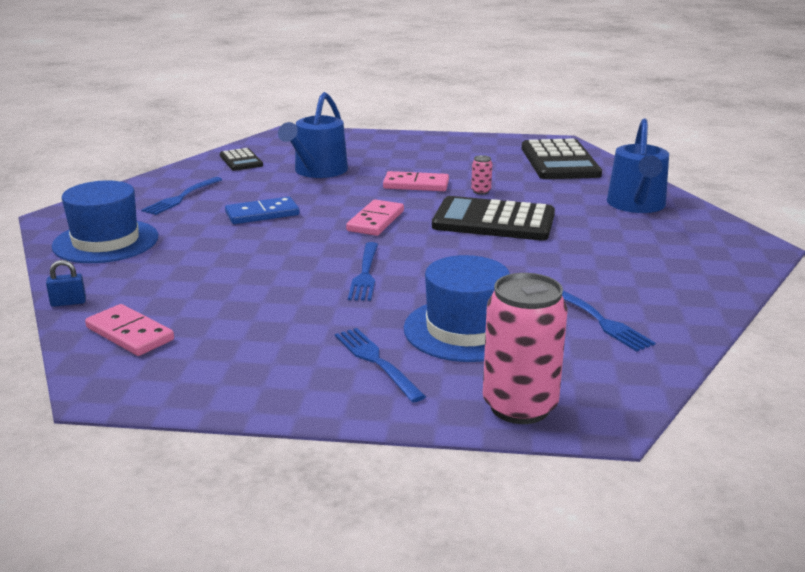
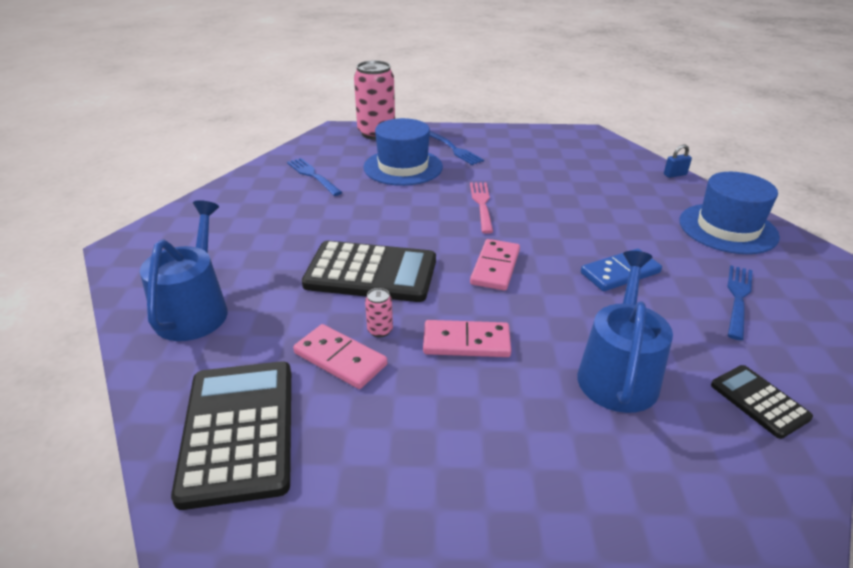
camera: 175 degrees right, 10 degrees up
(130, 334) = (609, 158): pink domino -> pink domino (340, 359)
(365, 274) = (482, 204): blue fork -> pink fork

